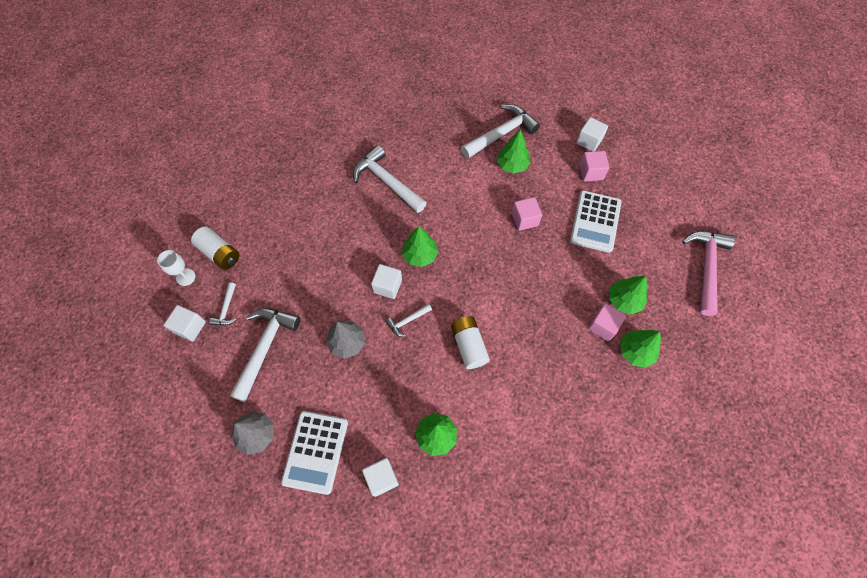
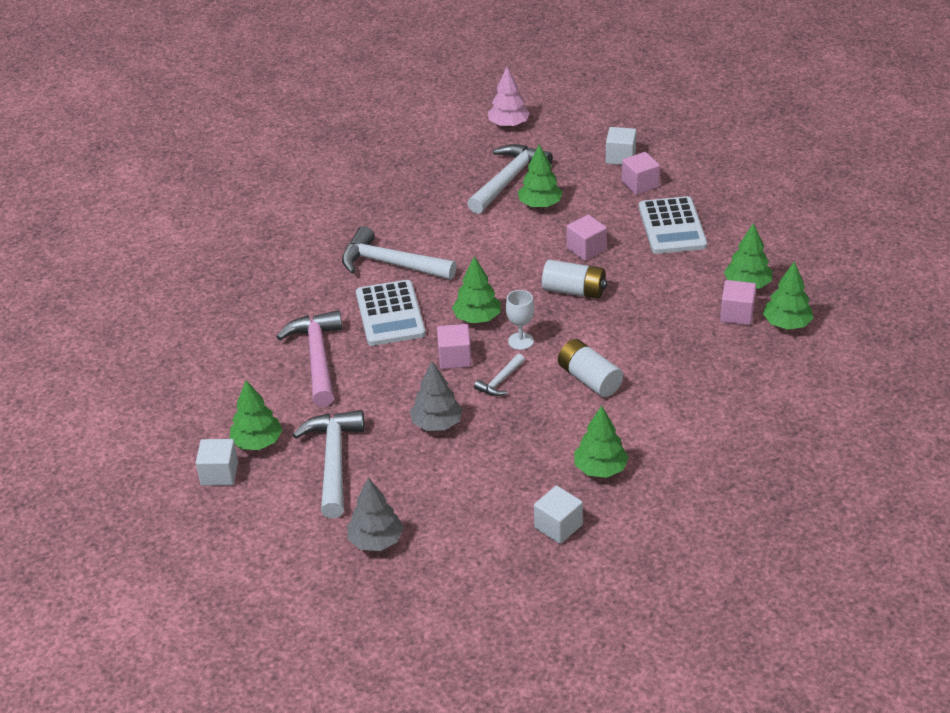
camera: 20 degrees left, 25 degrees down
(186, 277) = (180, 430): white goblet -> white goblet (521, 341)
(219, 253) = (212, 394): white battery -> white battery (574, 291)
(226, 309) = (257, 442): white hammer -> green tree
(315, 452) = (461, 531): white calculator -> white calculator (390, 314)
(387, 286) = (454, 358): white cube -> pink cube
(525, 82) = (508, 125): none -> pink tree
(706, 267) = (823, 229): pink hammer -> pink hammer (317, 357)

